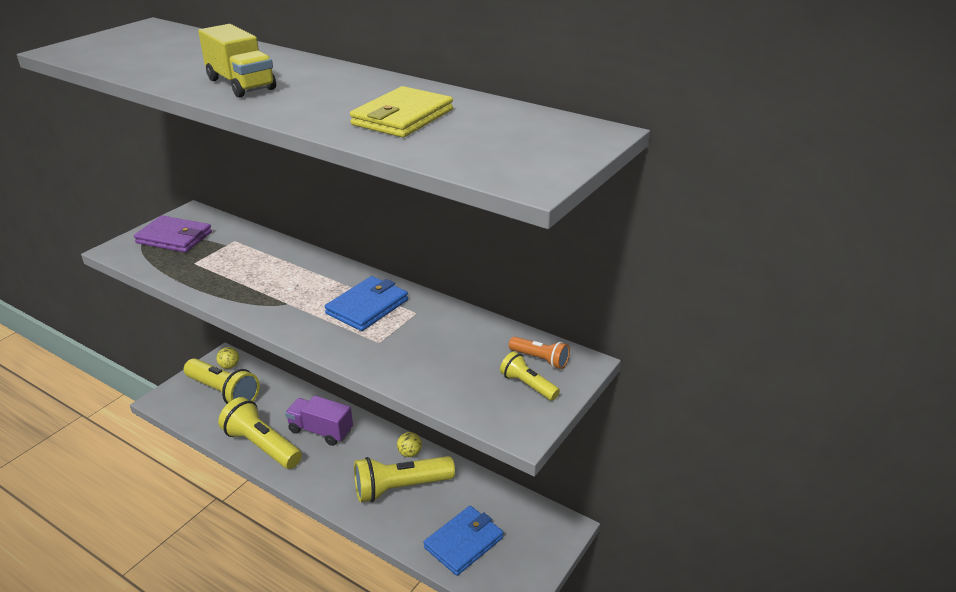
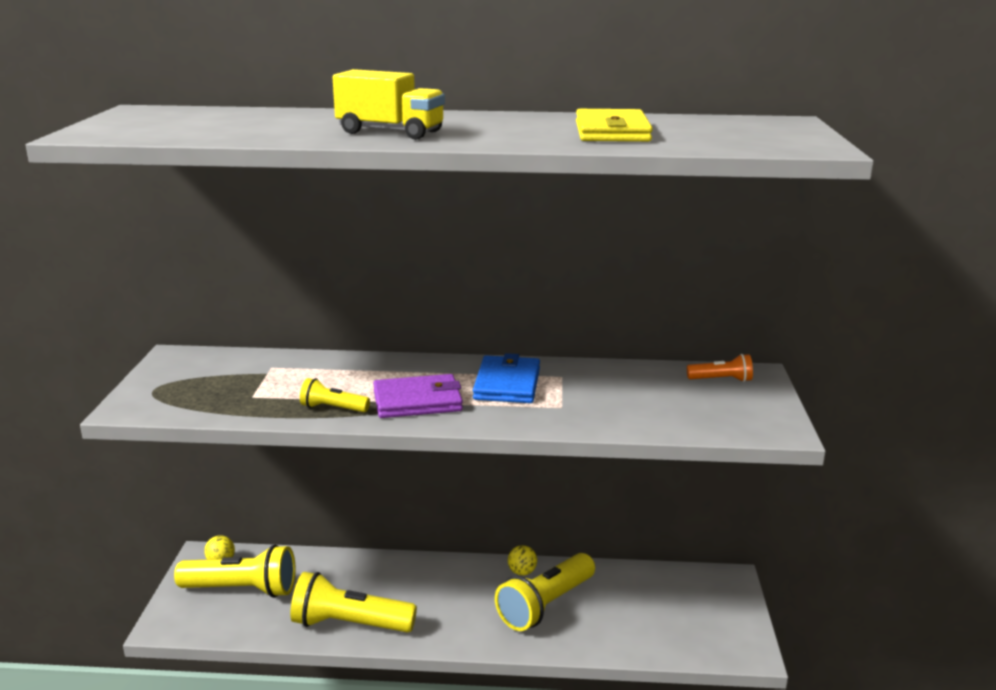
camera: 30 degrees left, 10 degrees down
(174, 237) = (189, 381): purple wallet -> purple wallet (417, 401)
(320, 431) = (403, 586): purple truck -> none
(464, 542) = (656, 627): blue wallet -> none
(528, 385) = (739, 400): yellow flashlight -> yellow flashlight (333, 408)

